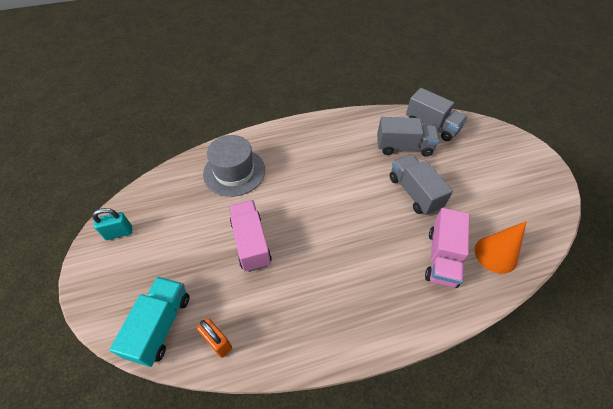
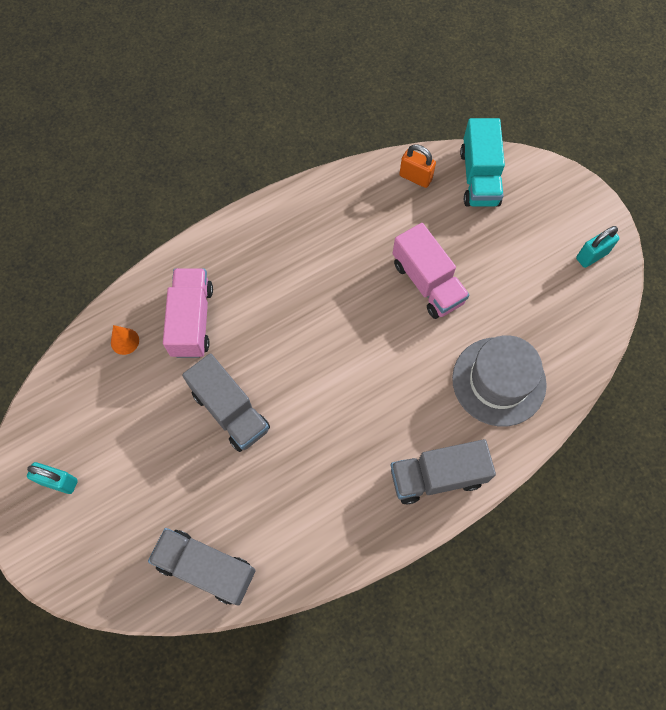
camera: 165 degrees right, 15 degrees up
(404, 147) = (252, 500): grey truck -> grey truck (437, 476)
(496, 254) = (125, 341): orange cone -> orange cone, size x0.54
(527, 178) = (59, 481): none -> turquoise padlock

